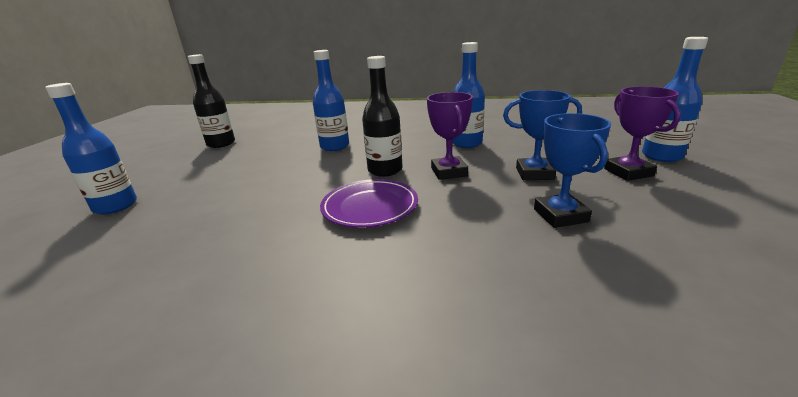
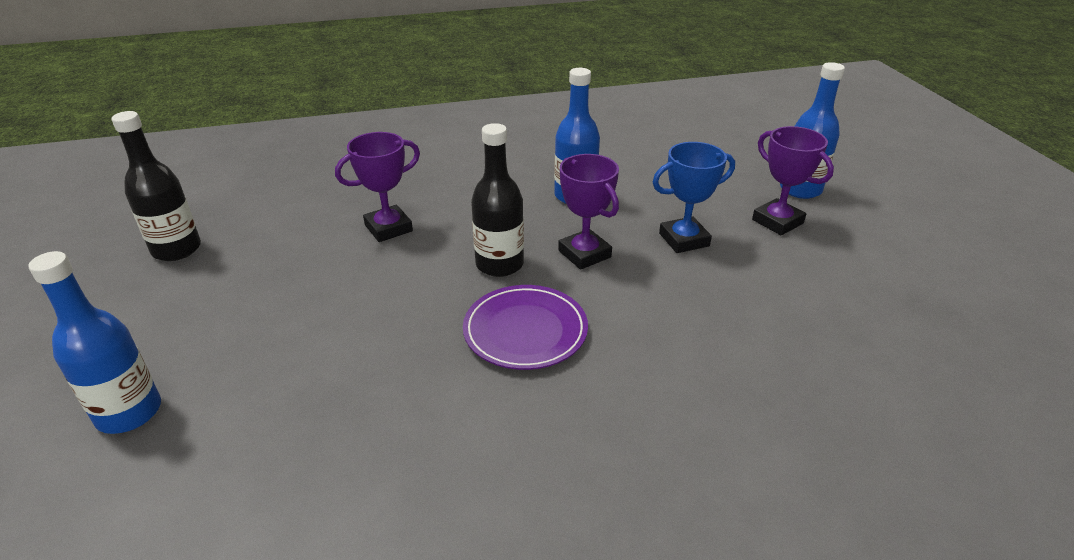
camera: 25 degrees left, 10 degrees up
(334, 146) = (388, 228): blue bottle -> purple trophy
(560, 215) = (739, 300): blue trophy -> none

